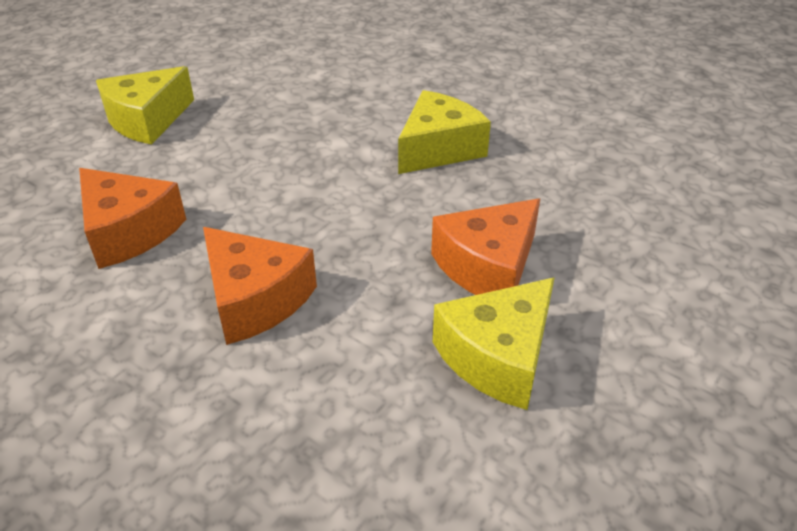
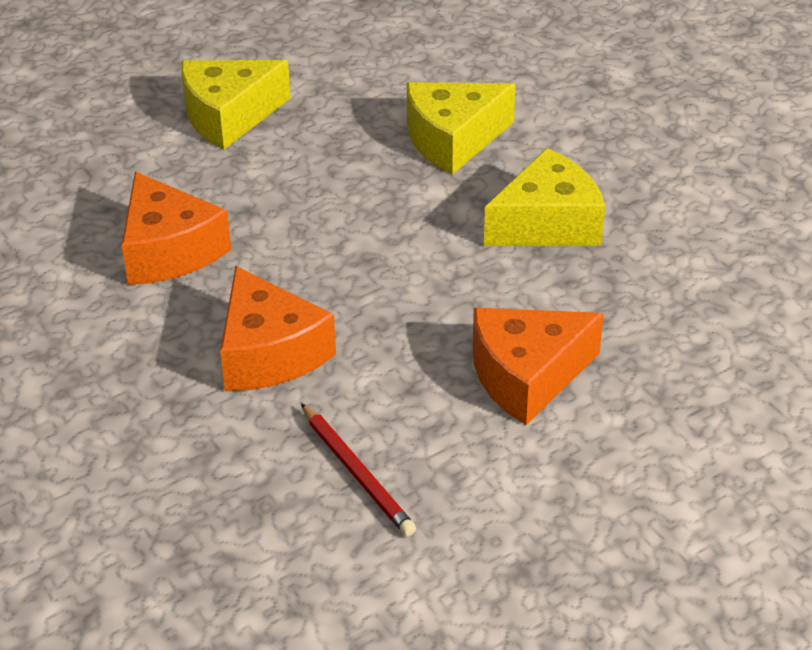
camera: 20 degrees right, 0 degrees up
(386, 391) = (357, 473): none -> red pencil
(498, 356) = (484, 469): yellow cheese -> yellow cheese (453, 140)

